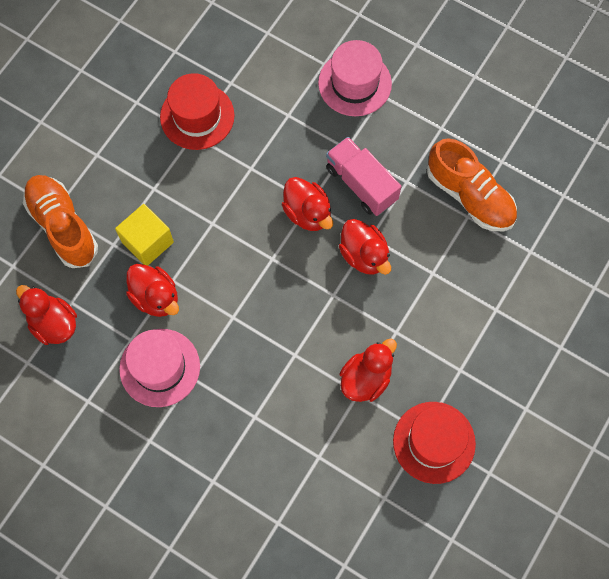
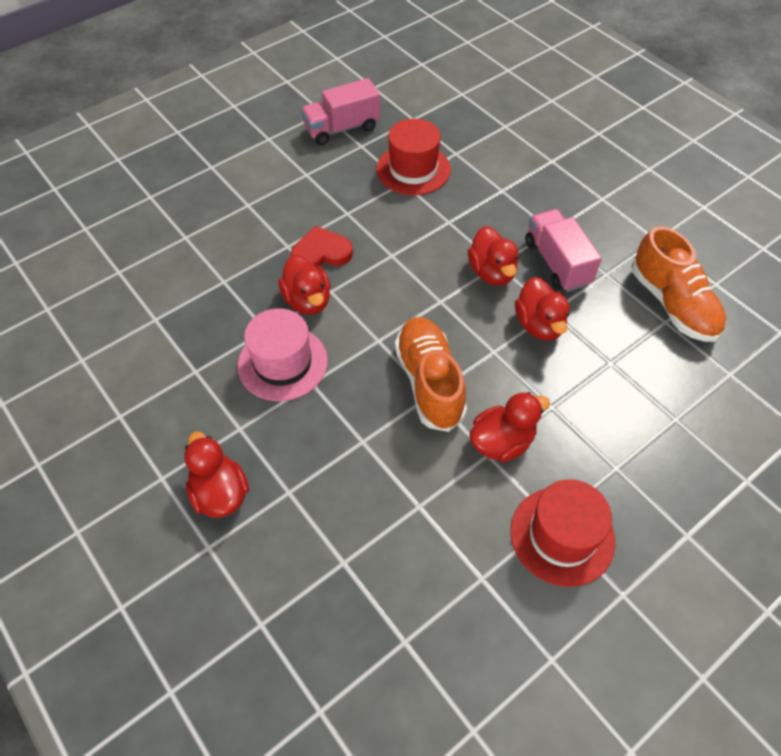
camera: 20 degrees right, 15 degrees down
(54, 323) = (198, 294): red duck -> red duck (220, 493)
(63, 226) = (248, 219): orange shoe -> orange shoe (429, 382)
(109, 86) = (342, 128): none -> pink truck
(147, 242) = (321, 253): yellow cube -> red heart
(354, 83) = (577, 182): pink hat -> none

